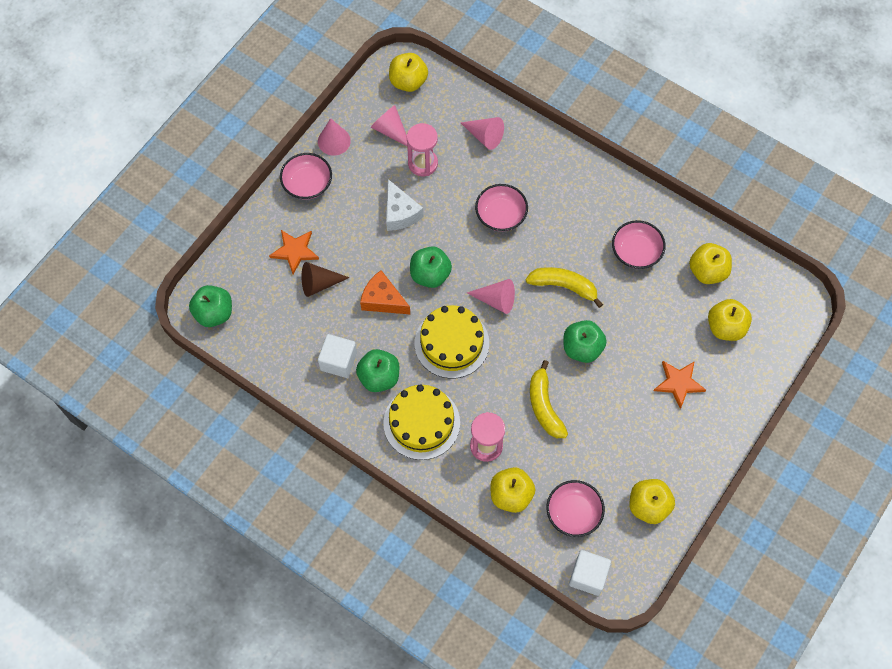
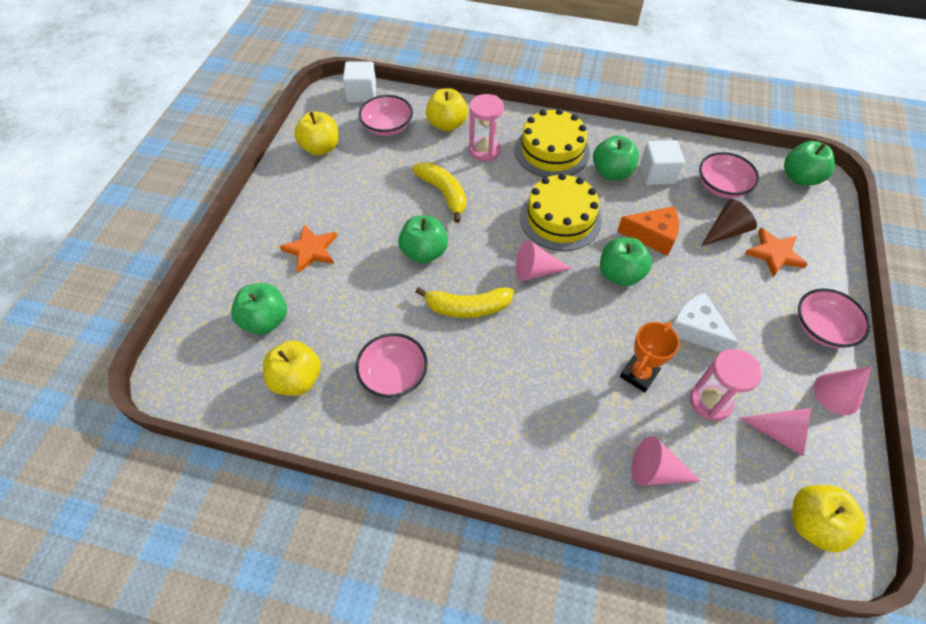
camera: 160 degrees right, 10 degrees down
(461, 196) = (638, 374): none -> orange trophy
(501, 215) = (578, 366): pink bowl -> pink bowl (721, 186)
(725, 327) = (265, 320): yellow apple -> green apple

